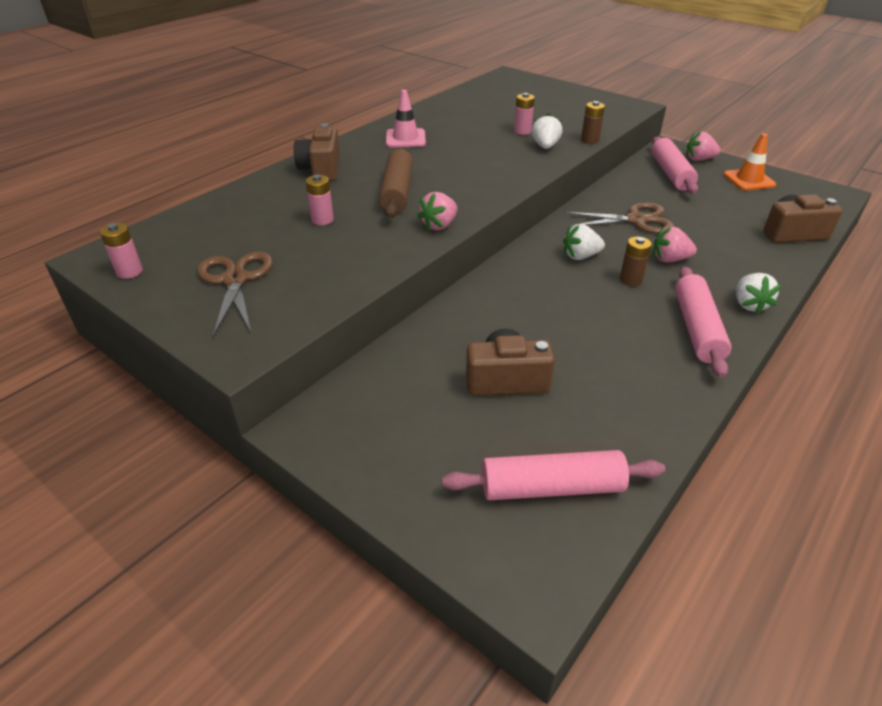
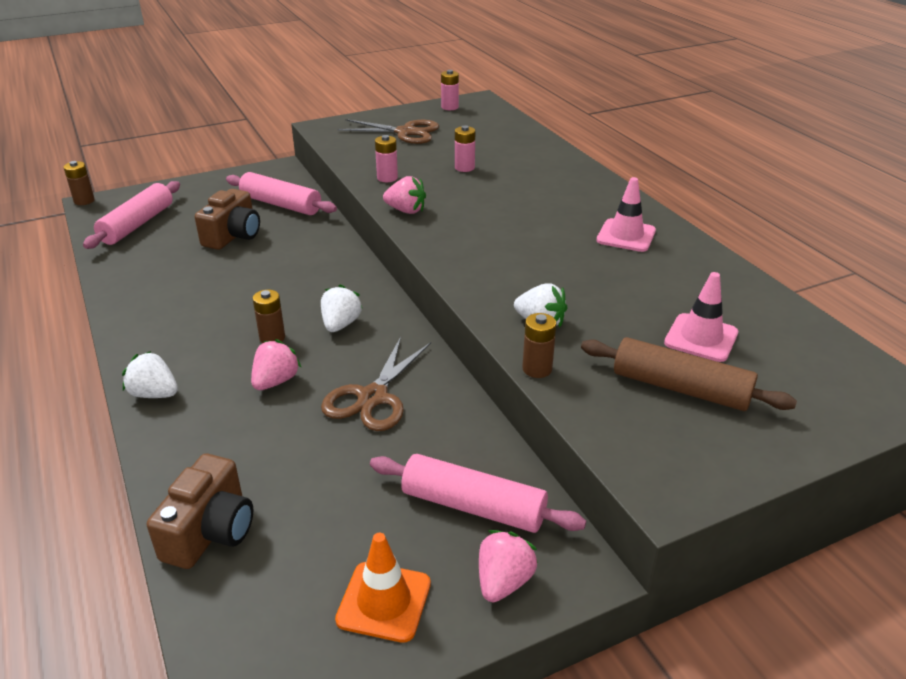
camera: 115 degrees right, 5 degrees down
(321, 169) = (569, 181): brown camera -> none
(397, 192) = (490, 205): brown rolling pin -> brown rolling pin (680, 388)
(439, 225) = (406, 210): pink strawberry -> pink strawberry turned 135 degrees clockwise
(509, 109) = (701, 338): none -> pink traffic cone
(522, 131) = (604, 322): pink battery -> pink battery (387, 178)
(542, 618) = (84, 201): none -> brown battery
(696, 329) = (169, 342): pink rolling pin -> pink rolling pin (281, 204)

